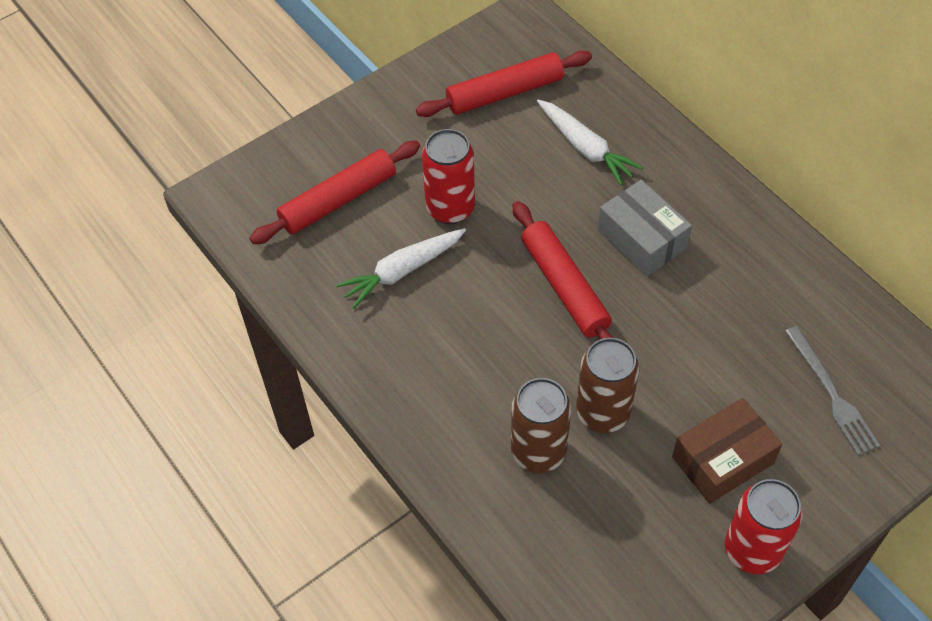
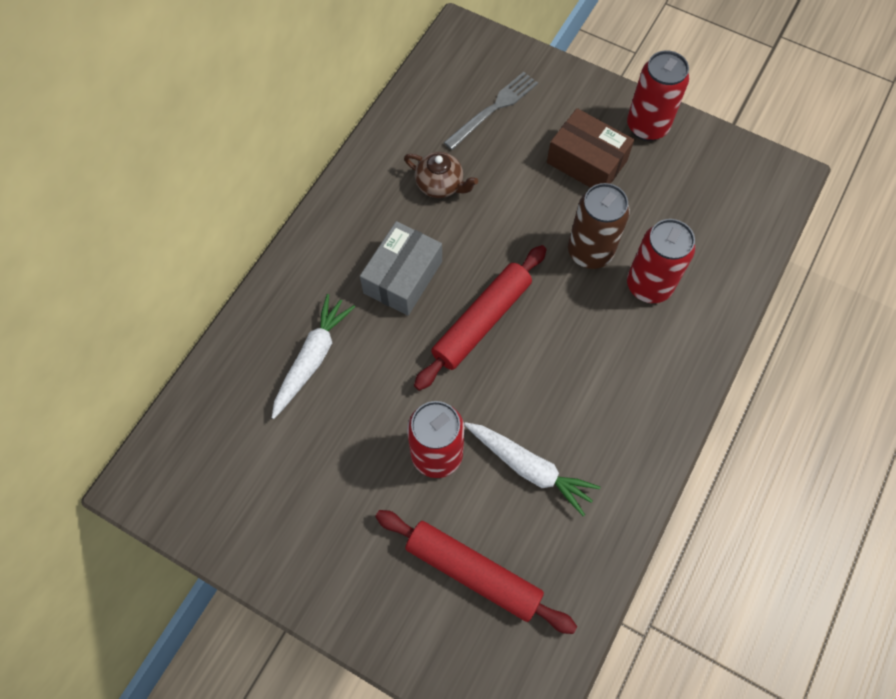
camera: 115 degrees left, 10 degrees up
(505, 93) = (264, 462): red rolling pin -> none
(538, 452) = (649, 285): brown can -> red can
(741, 306) = (440, 185): none -> brown teapot

